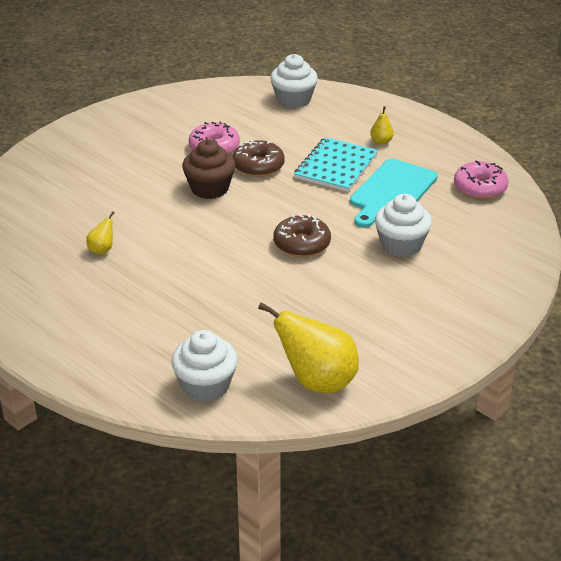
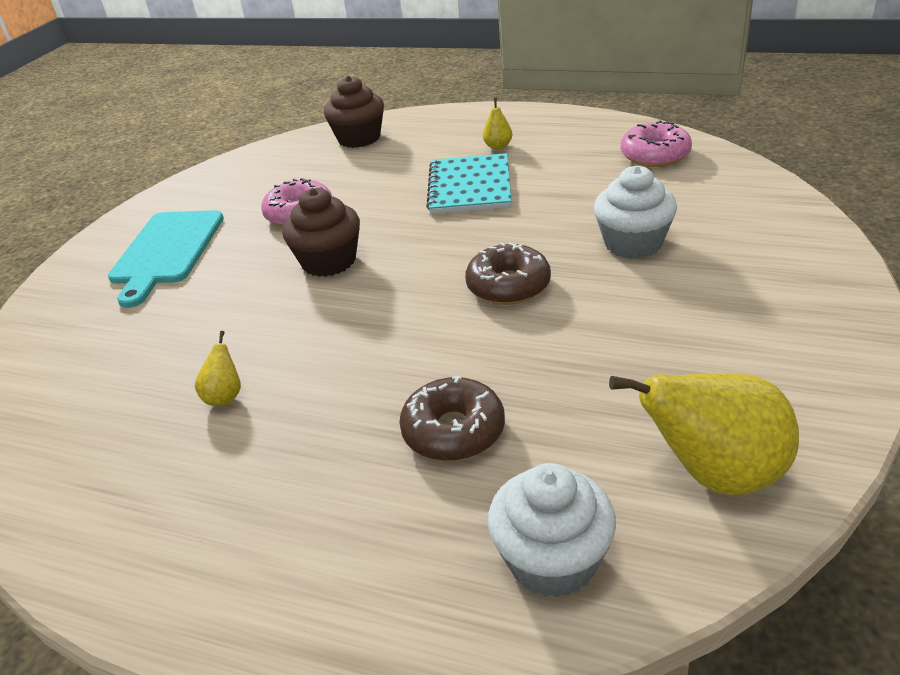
camera: 20 degrees left, 0 degrees up
(258, 166) = (373, 216): brown donut -> brown donut (453, 431)
(293, 100) = (359, 138): white cupcake -> brown cupcake
(392, 192) = (561, 191): turquoise cutting board -> turquoise cutting board (166, 251)

